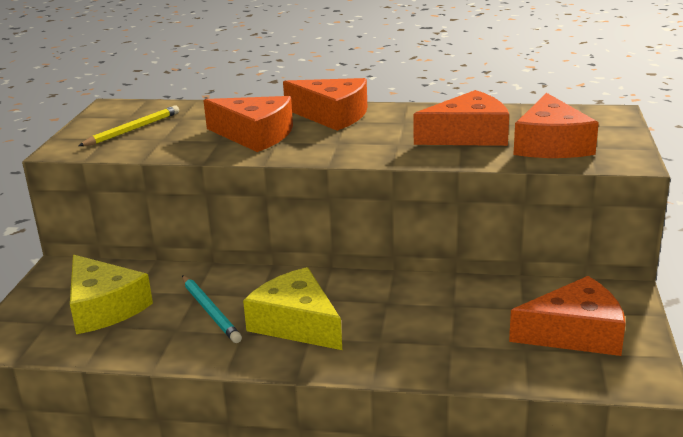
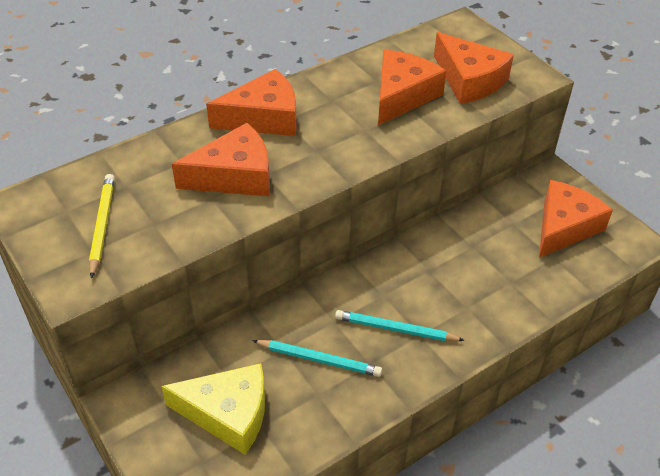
camera: 45 degrees left, 20 degrees up
(296, 323) = (395, 329): yellow cheese -> turquoise pencil

